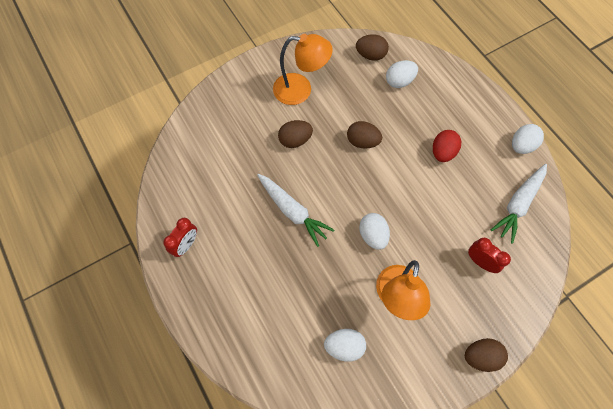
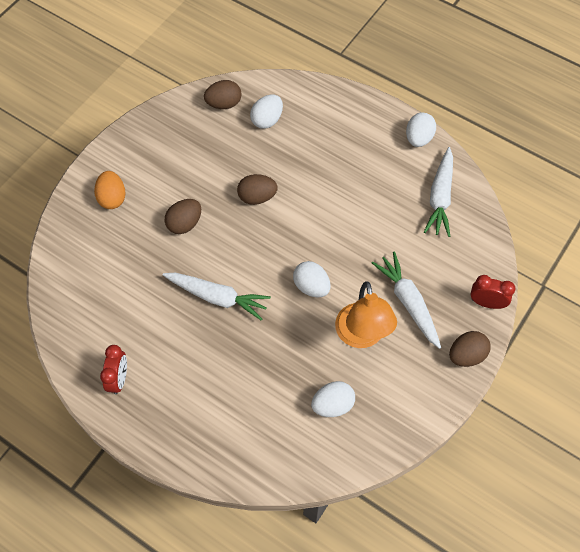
camera: 25 degrees left, 5 degrees down
(250, 97) = (112, 198): none -> orange egg
(300, 90) = (165, 169): orange lamp -> none
(442, 152) = (344, 176): red egg -> none
(449, 285) = (408, 302): none -> white carrot
(480, 261) = (427, 267): red clock -> red clock (486, 303)

